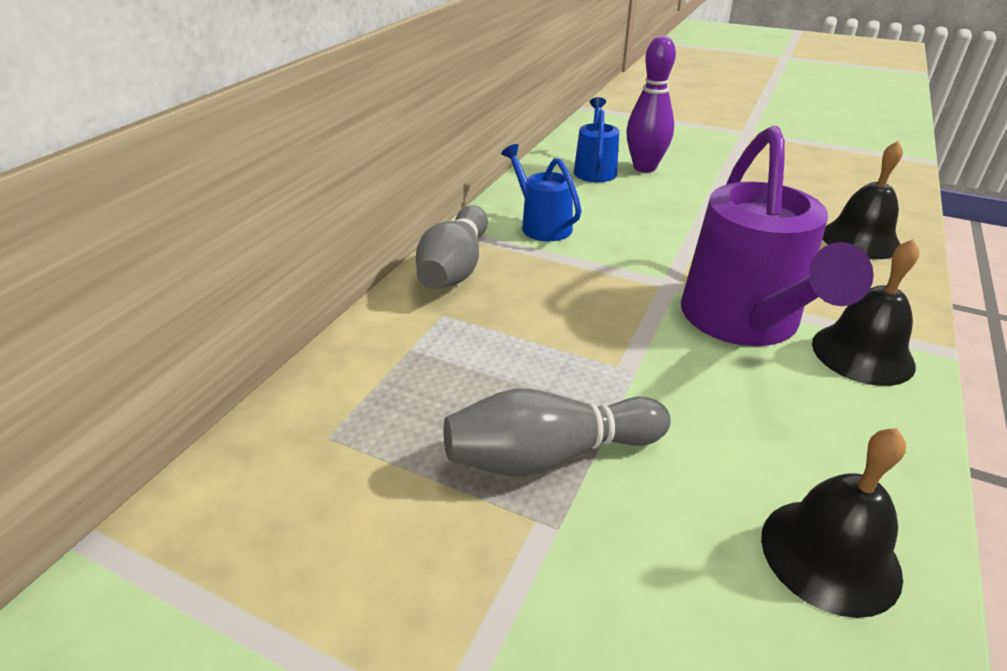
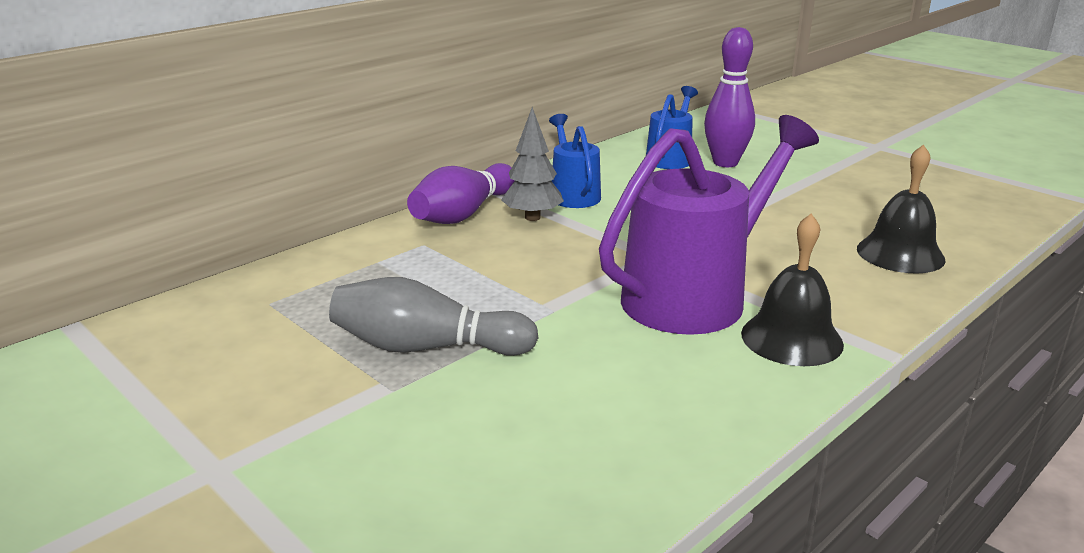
camera: 20 degrees right, 10 degrees down
(455, 268) = (464, 214): grey bowling pin -> purple bowling pin
(525, 260) = (532, 217): none -> grey tree
(744, 322) = (696, 295): purple watering can -> purple watering can turned 150 degrees counterclockwise
(830, 555) = (599, 455): black bell -> none

